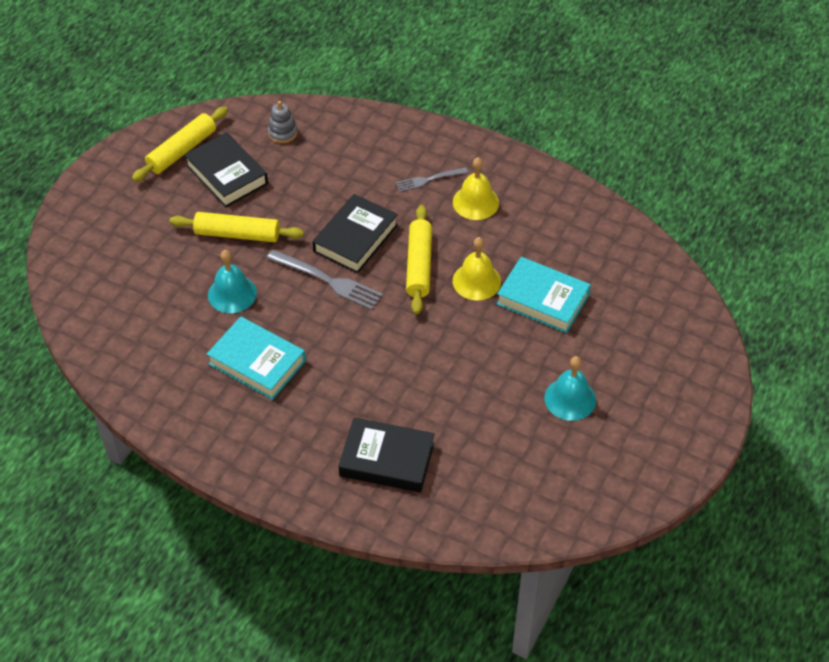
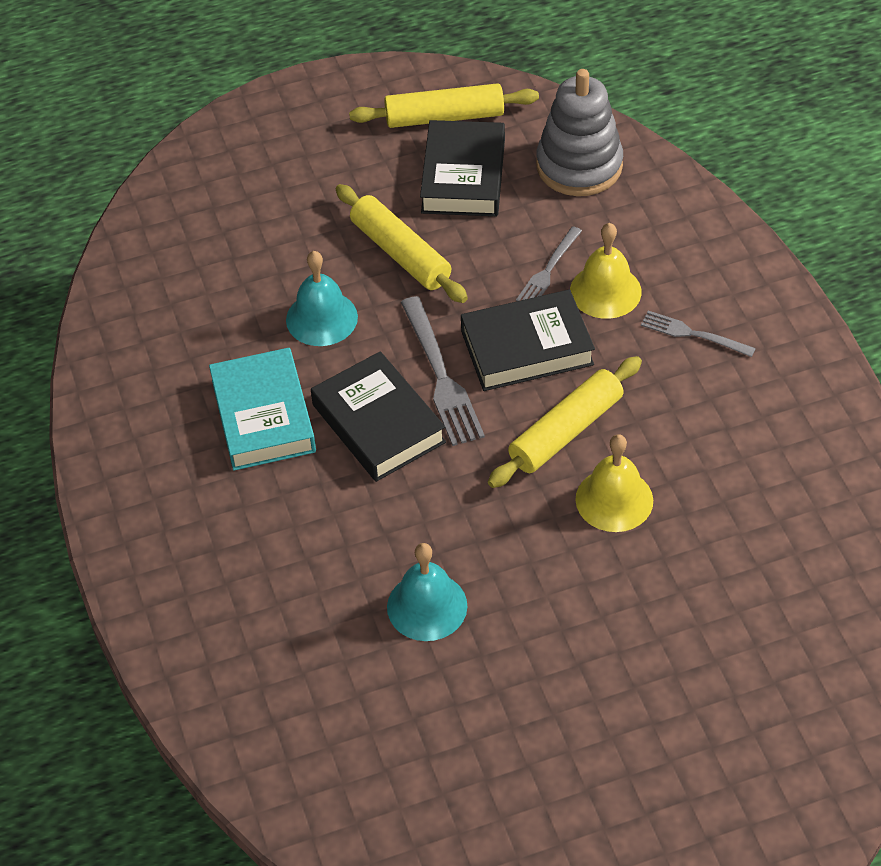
camera: 45 degrees right, 0 degrees up
(282, 133) = (579, 166): grey stacking toy -> grey stacking toy, size x1.93
(324, 194) = (548, 271): none -> grey fork
(387, 459) = (277, 634): black book -> black book (378, 423)
(475, 202) = (721, 401): yellow bell -> yellow bell (605, 291)
(542, 299) = (671, 581): turquoise book -> none
(570, 399) = (568, 730): turquoise bell -> turquoise bell (427, 606)

